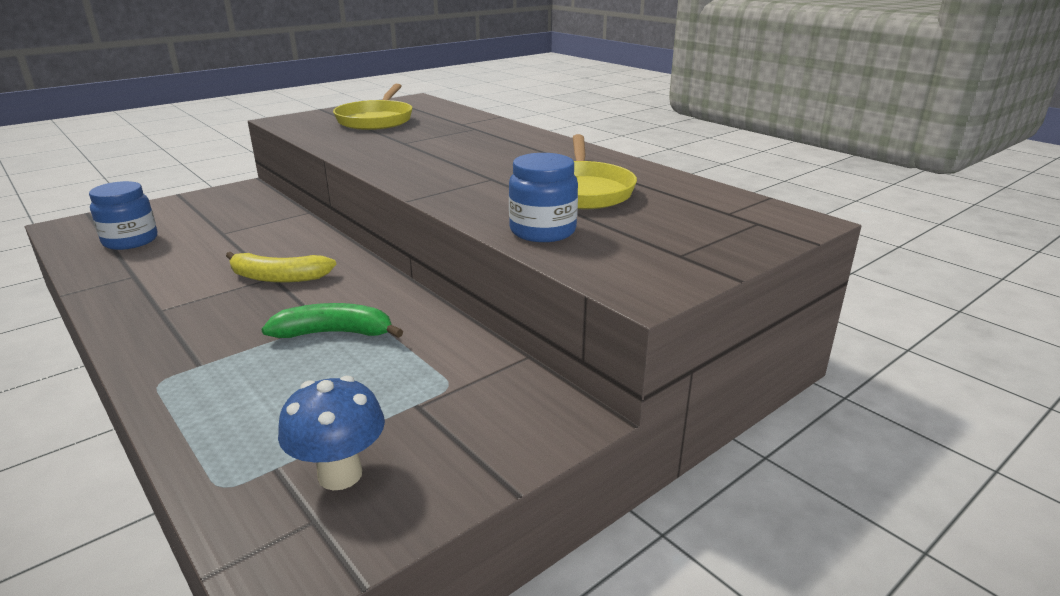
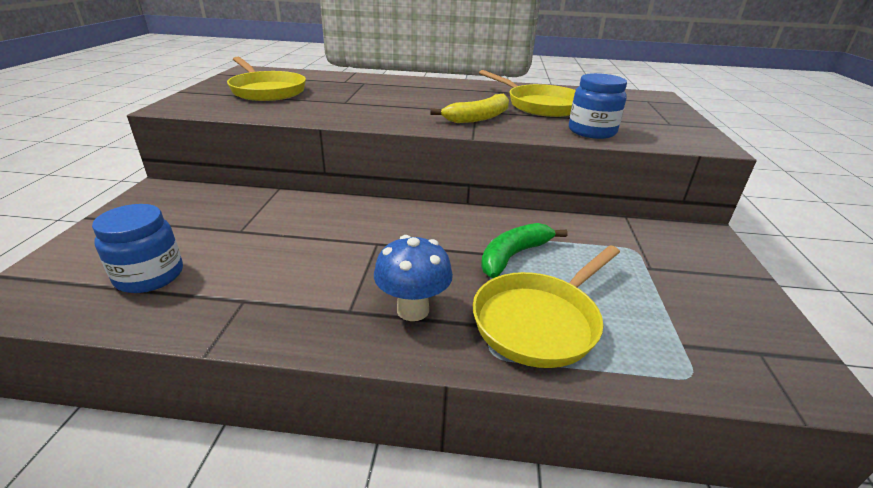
camera: 45 degrees left, 5 degrees up
(232, 383) = (539, 321): none -> yellow pan
(278, 277) = (382, 241): yellow banana -> yellow banana (478, 118)
(340, 474) = (712, 324): blue mushroom -> blue mushroom (413, 310)

